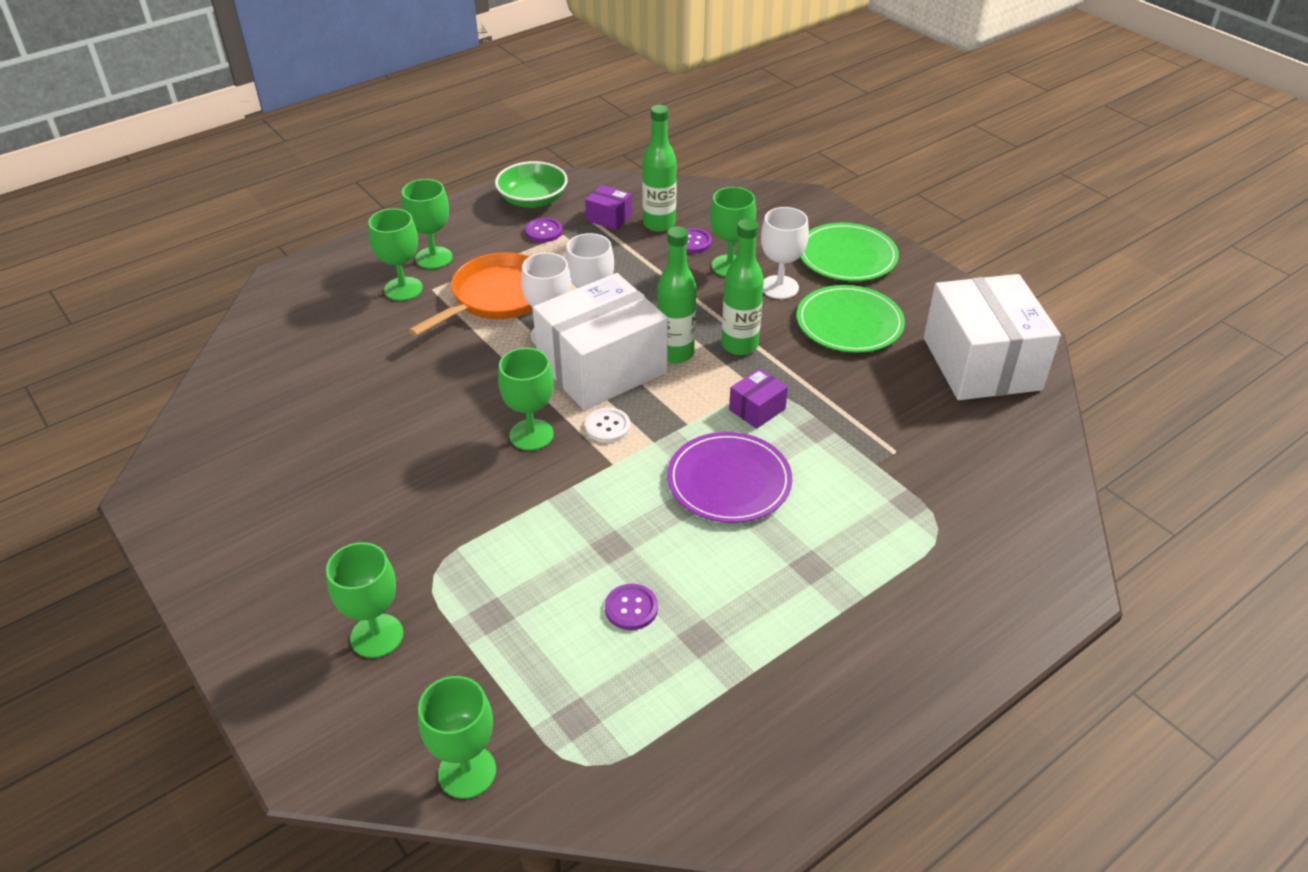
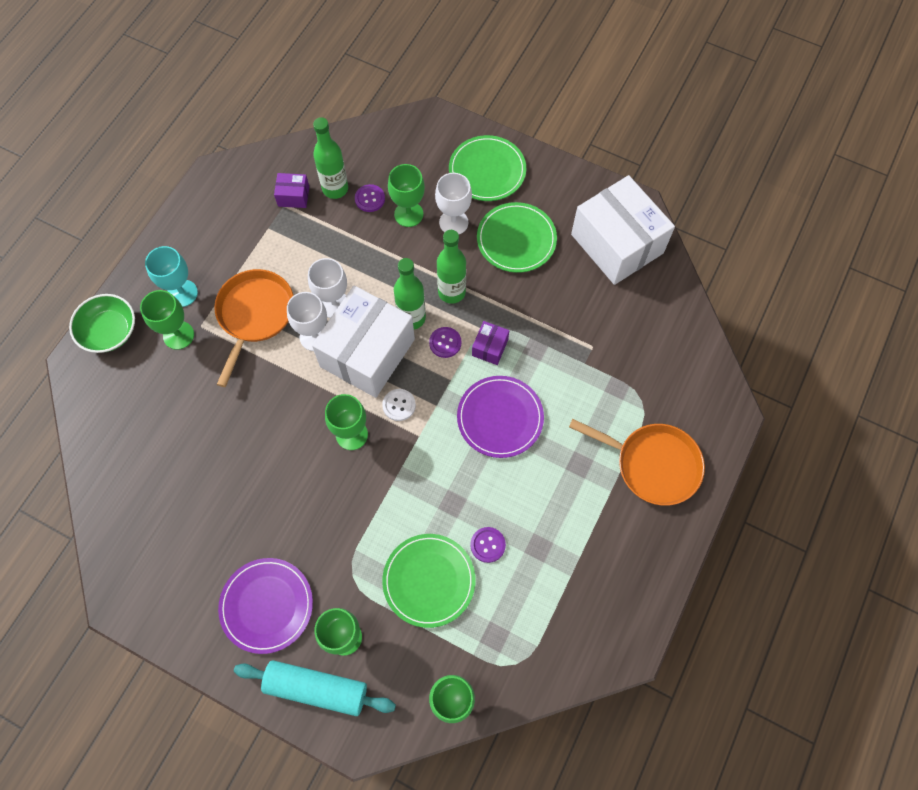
camera: 25 degrees left, 25 degrees up
(301, 678) = (316, 688): none -> turquoise rolling pin
(308, 564) = (266, 605): none -> purple plate
(434, 258) = (182, 293): green goblet -> turquoise goblet
(527, 617) = (429, 580): none -> green plate
(533, 200) = (223, 198): green bowl -> green bowl (109, 331)
(543, 231) = (251, 231): purple button -> purple button (445, 343)
(919, 604) = (652, 464): none -> orange pan

